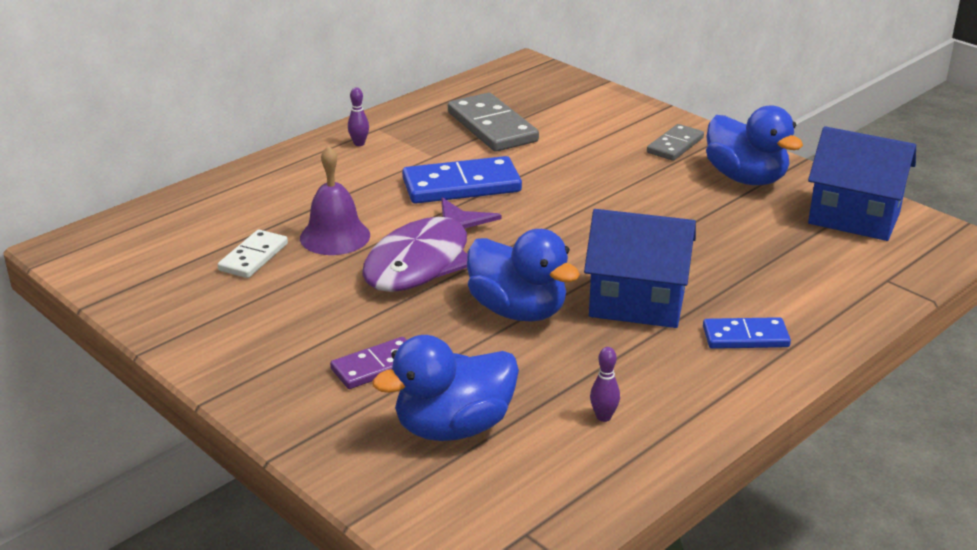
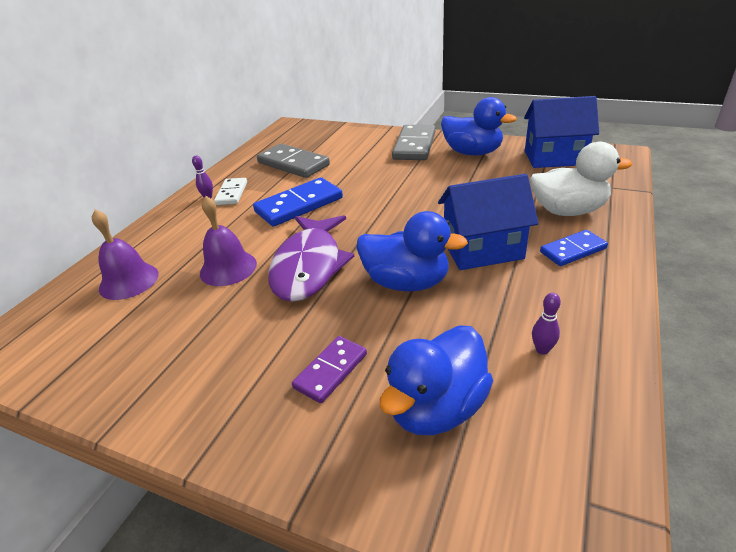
camera: 20 degrees left, 5 degrees up
(224, 219) = (129, 281): none -> purple bell
(253, 257) = (169, 306): white domino -> white domino (232, 193)
(675, 145) = (414, 146): grey domino -> grey domino, size x1.67
(792, 291) = (568, 211): none -> white duck

